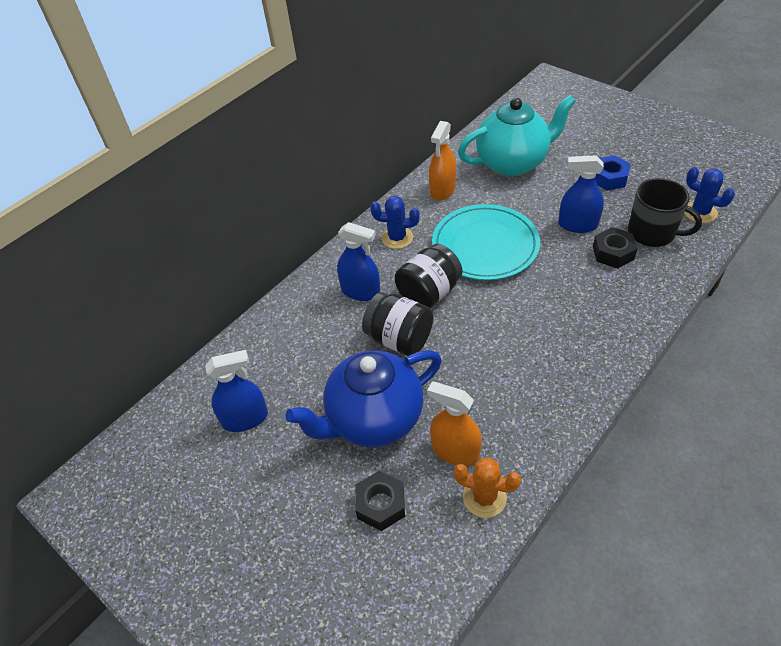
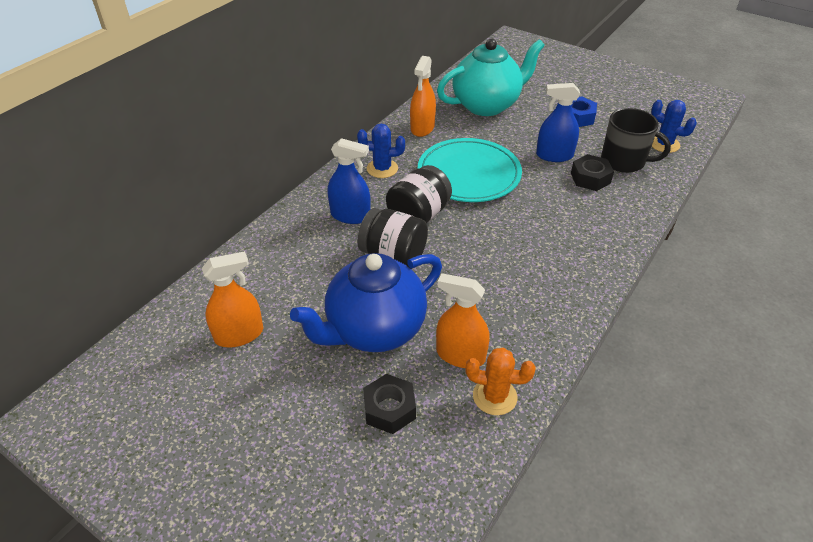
camera: 10 degrees left, 5 degrees down
(245, 418) = (239, 335): blue spray bottle -> orange spray bottle

